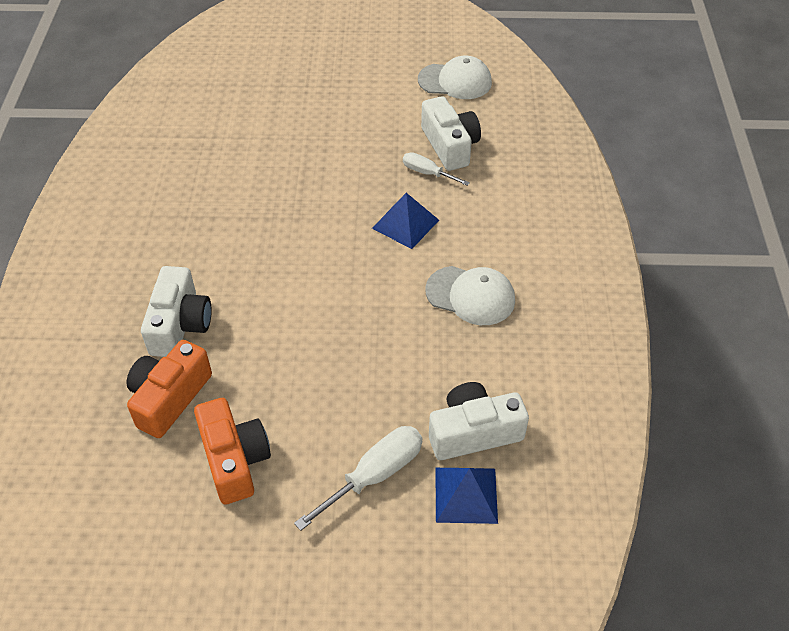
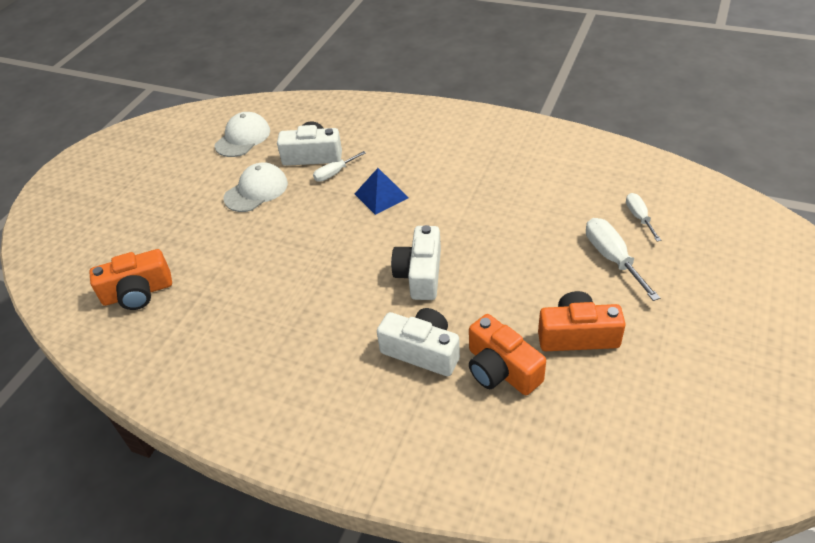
camera: 65 degrees left, 5 degrees down
(204, 97) = (138, 293): none -> orange camera
(466, 494) = (639, 217): blue pyramid -> white screwdriver
(470, 296) = (469, 178): white cap -> white cap (256, 190)
(474, 432) = (589, 203): white camera -> white camera (420, 274)

